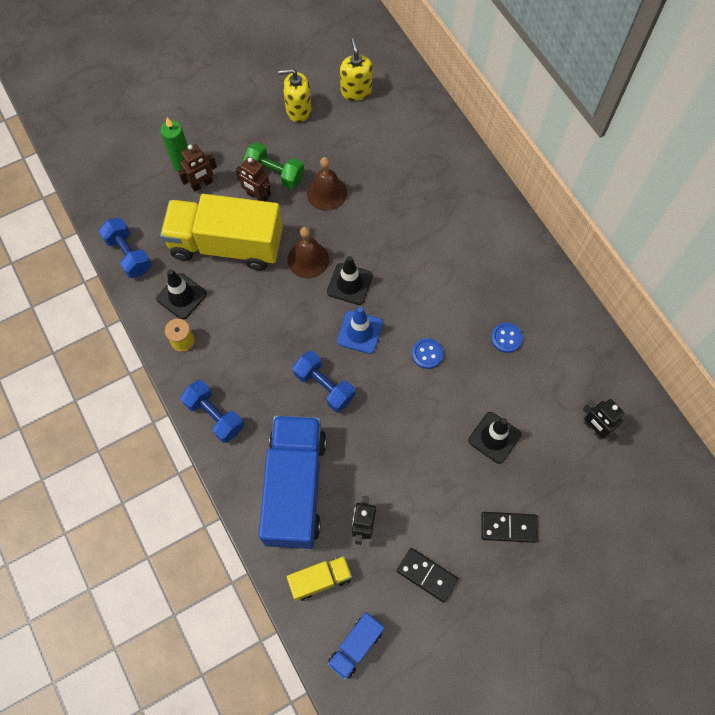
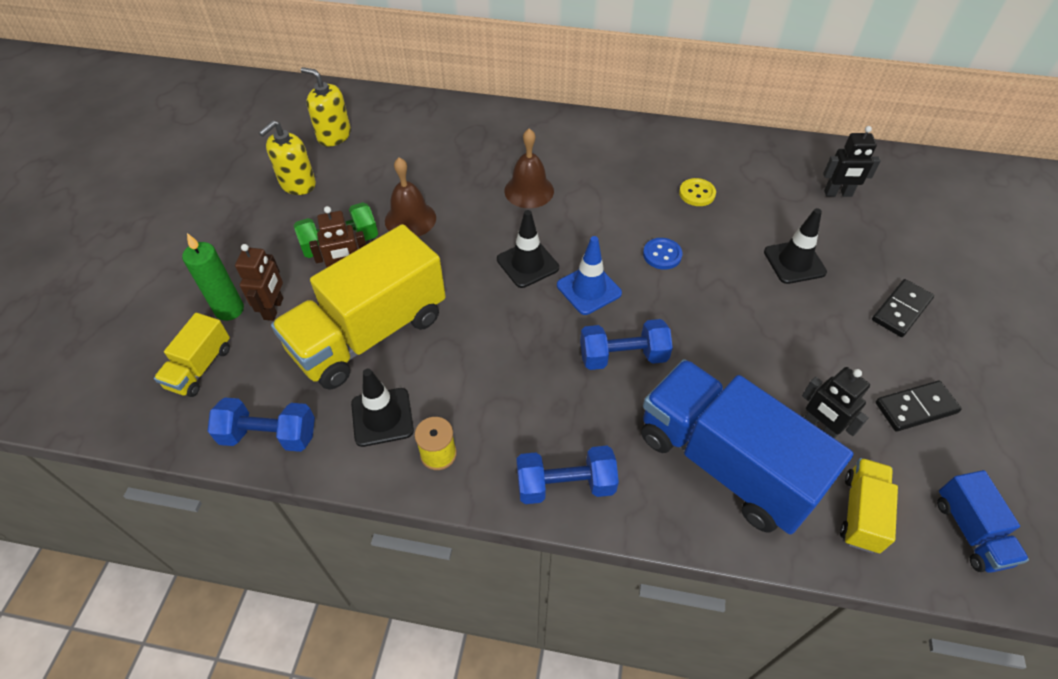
camera: 50 degrees left, 15 degrees down
(138, 186) = (200, 367): none -> yellow truck
(308, 259) = (465, 278): brown bell -> brown bell (529, 191)
(506, 338) = (697, 193): blue button -> yellow button

